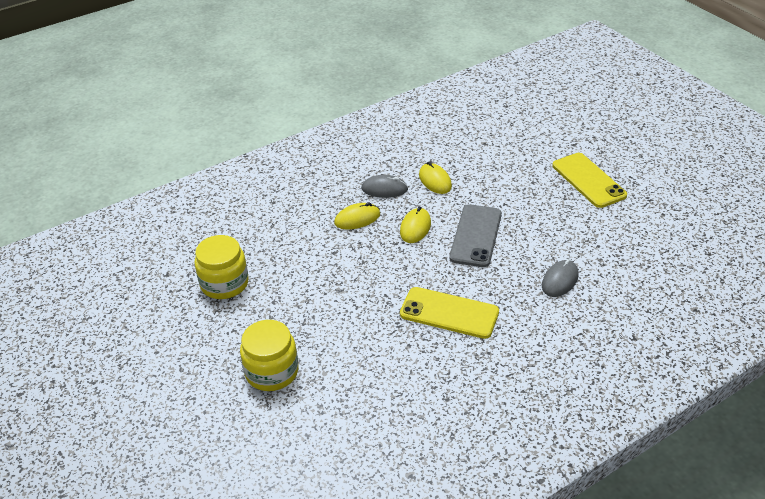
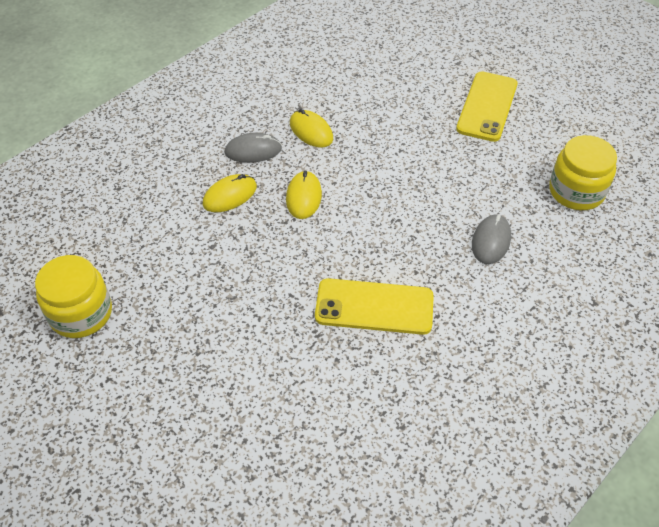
camera: 15 degrees left, 10 degrees up
(272, 372) = (173, 431): yellow jar -> yellow jar (576, 191)
(476, 236) = (378, 197): grey phone -> none
(588, 180) = (487, 106): yellow phone -> yellow phone turned 60 degrees clockwise

